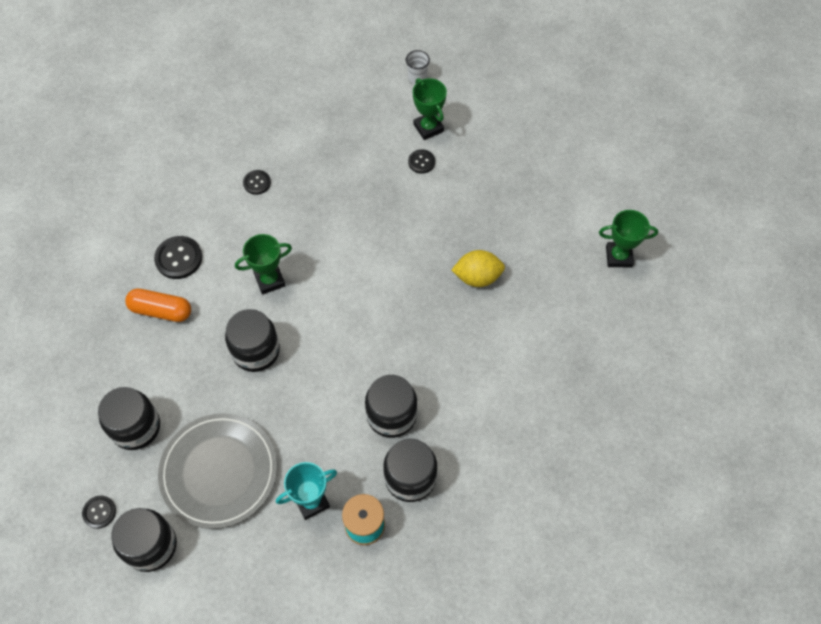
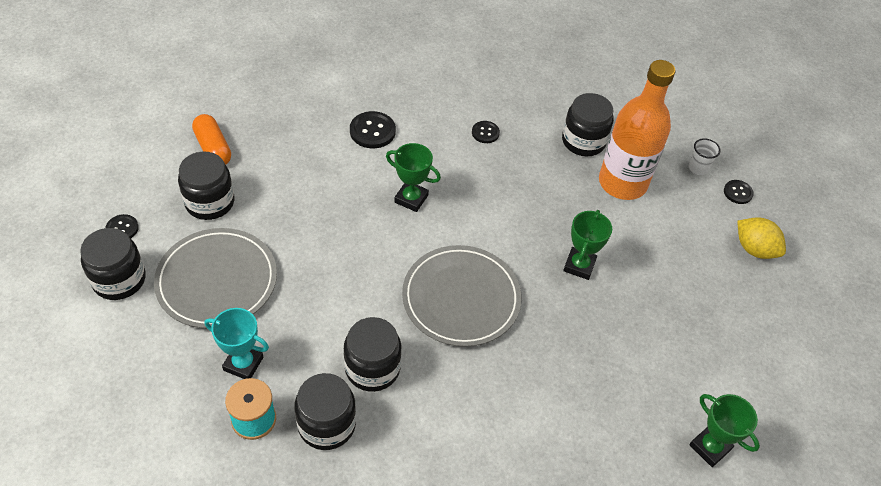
camera: 45 degrees right, 10 degrees down
(161, 310) = (319, 151): orange capsule -> orange capsule (213, 148)
(256, 351) = (342, 232): black jar -> black jar (583, 141)
(386, 134) = (622, 183): none -> orange bottle
(386, 314) = (461, 298): none -> grey plate
(421, 162) = (626, 225): black button -> black button (738, 192)
(428, 128) = (662, 208): green trophy -> green trophy (579, 265)
(477, 277) = (565, 343): yellow lemon -> yellow lemon (754, 249)

